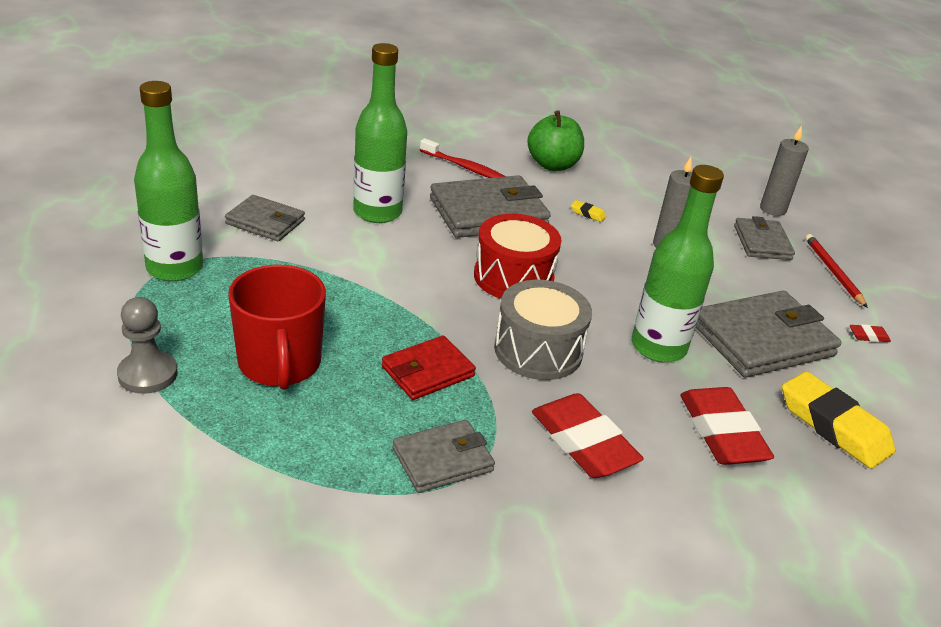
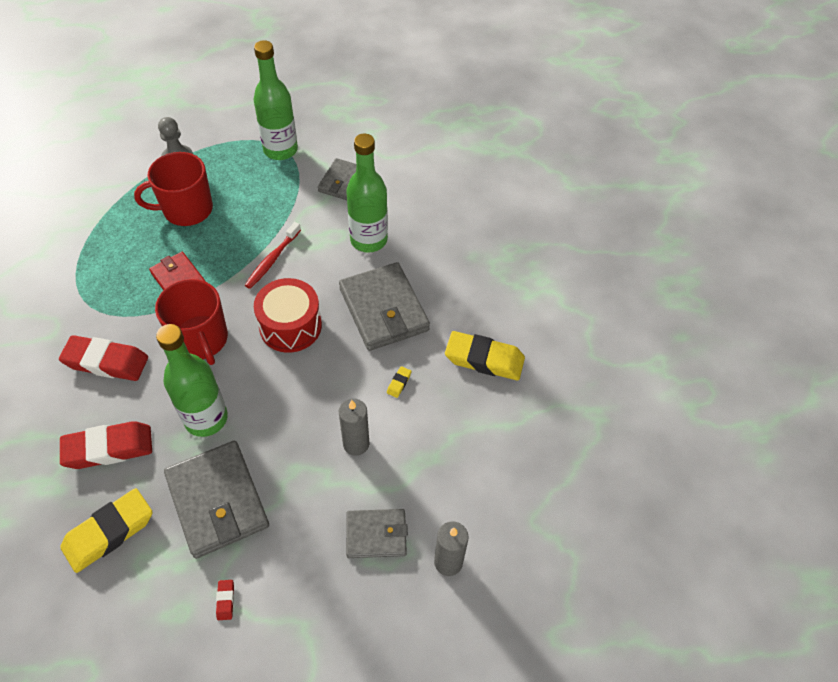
camera: 90 degrees right, 20 degrees up
(442, 460) = (99, 290): grey wallet -> none
(465, 167) = (457, 292): red toothbrush -> red toothbrush (272, 260)
(538, 350) = (201, 340): grey drum -> red mug
(552, 165) = (484, 359): green apple -> yellow eraser
(583, 443) = (106, 362): red eraser -> red eraser turned 45 degrees clockwise
(833, 272) = (331, 596): red pencil -> none

